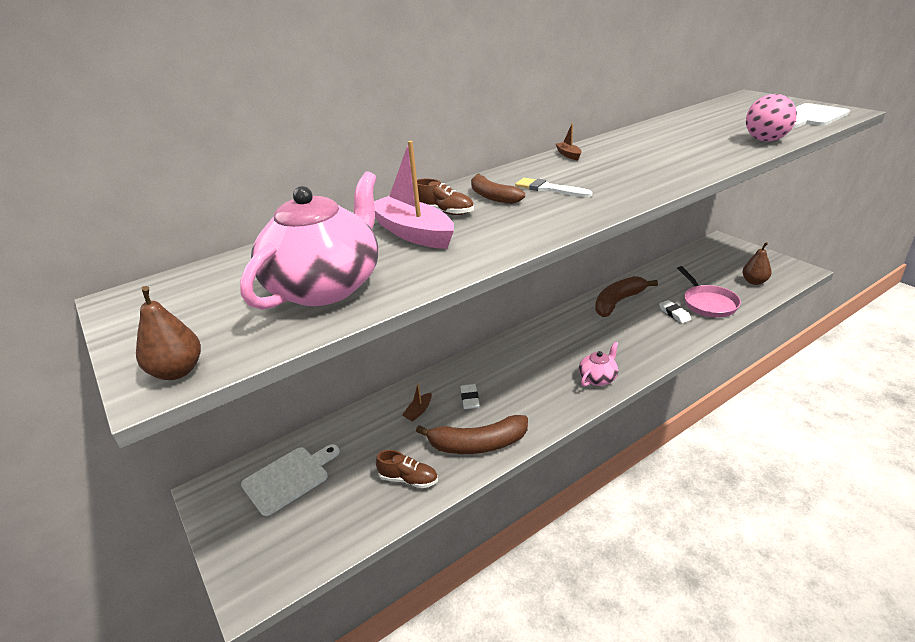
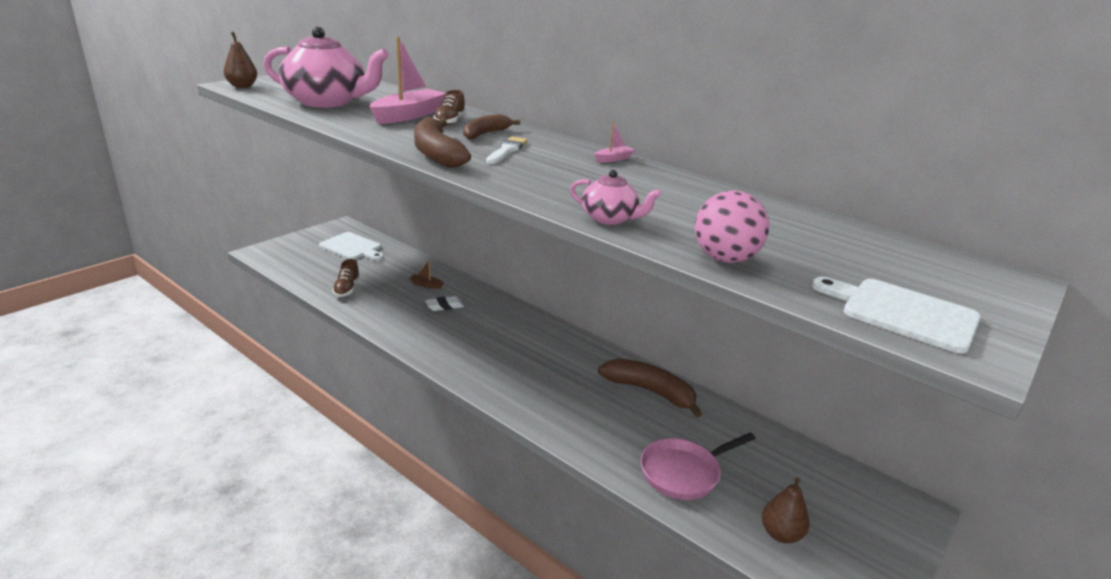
camera: 70 degrees right, 5 degrees down
(477, 444) = (385, 314): brown banana -> brown banana (436, 154)
(568, 155) = (613, 159): brown boat -> pink boat
(598, 378) = (487, 375): pink teapot -> pink teapot (610, 218)
(674, 314) = (640, 438): white eraser -> none

